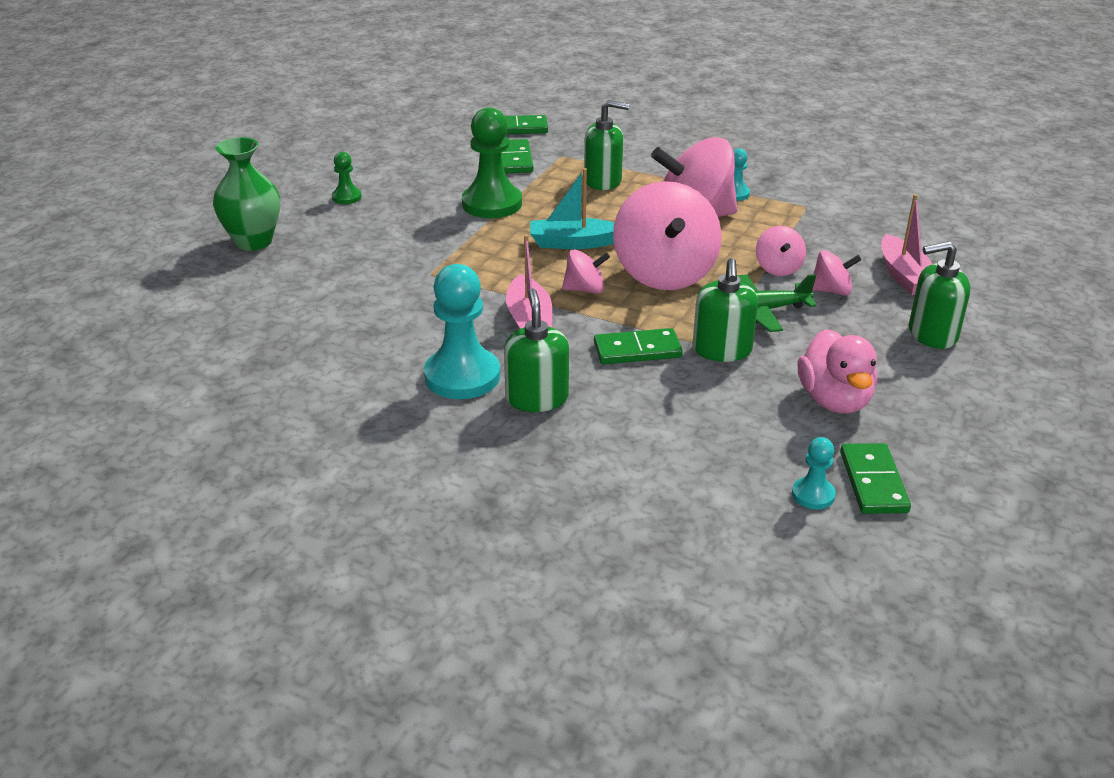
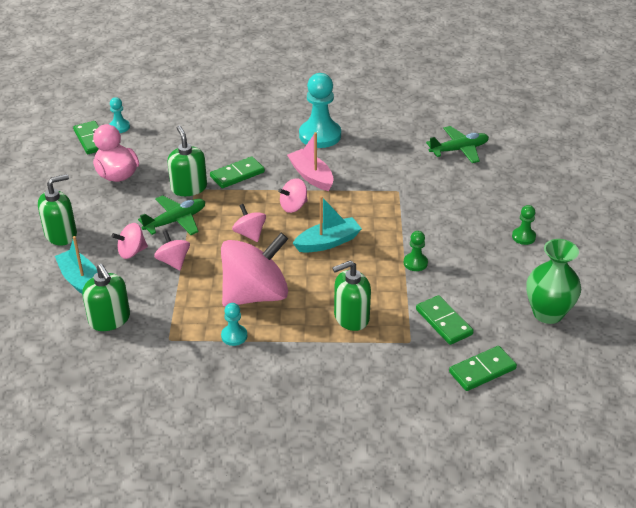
camera: 155 degrees right, 5 degrees up
(253, 241) = (532, 182): green vase -> green vase (547, 313)
(286, 300) = (459, 150): none -> green plane
(492, 204) = (415, 263): green pawn -> green pawn, size x0.49
(537, 398) = (273, 135): green soap dispenser -> green soap dispenser (109, 319)
(664, 273) = (250, 234): pink spinning top -> pink spinning top, size x0.47
(904, 276) = (81, 281): pink boat -> turquoise boat

